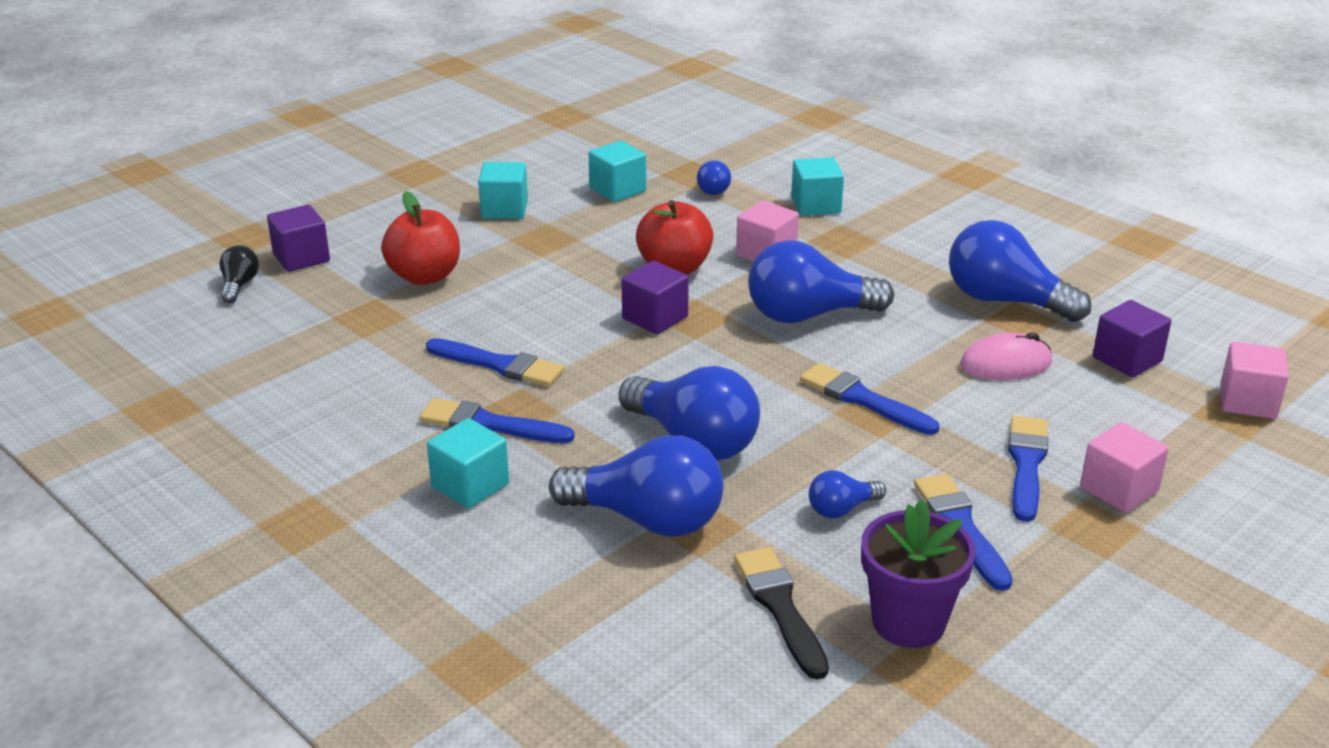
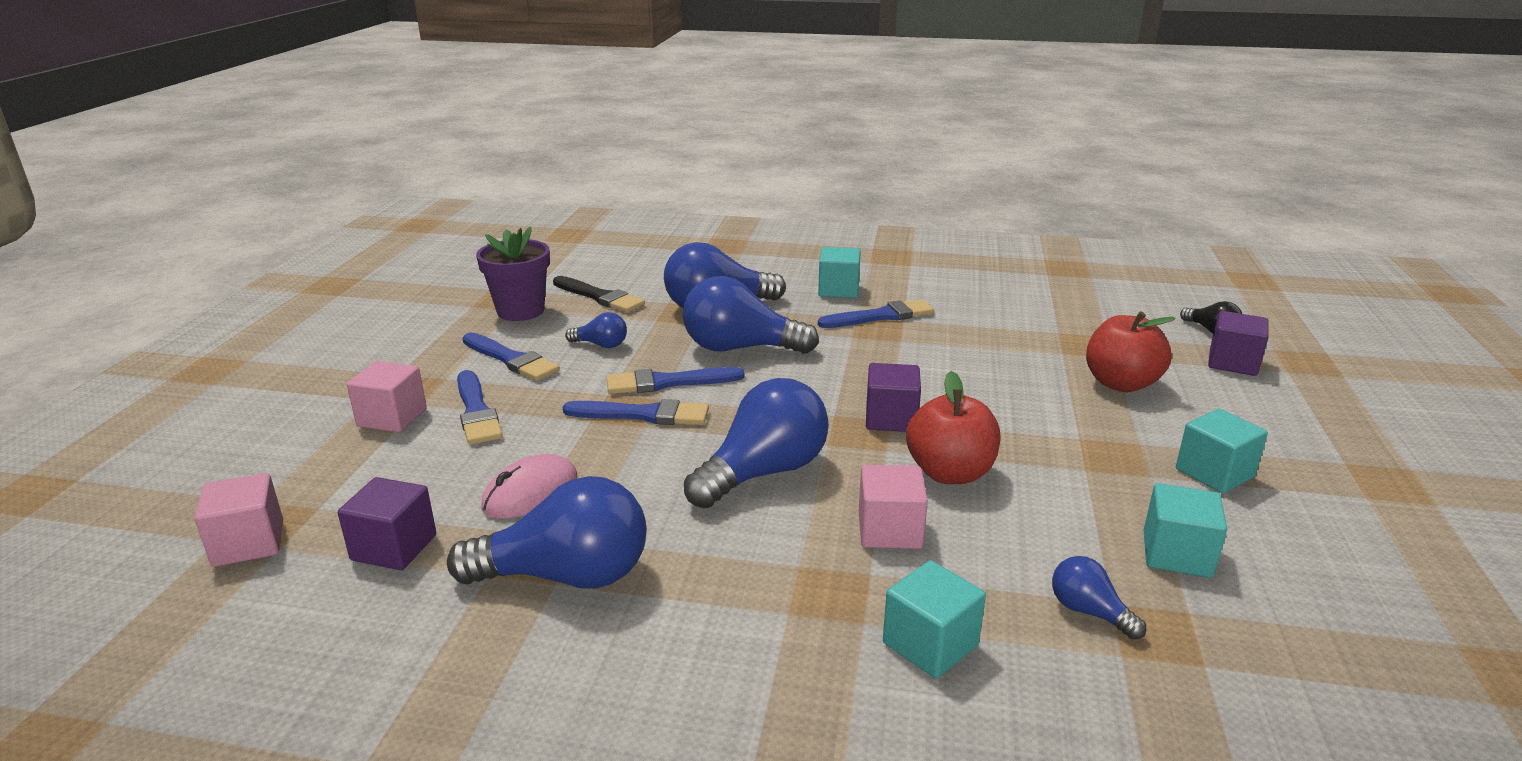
camera: 145 degrees right, 5 degrees down
(499, 365) = (939, 346): blue brush -> blue brush (667, 382)
(841, 509) = (601, 345): blue light bulb -> blue light bulb turned 75 degrees clockwise

